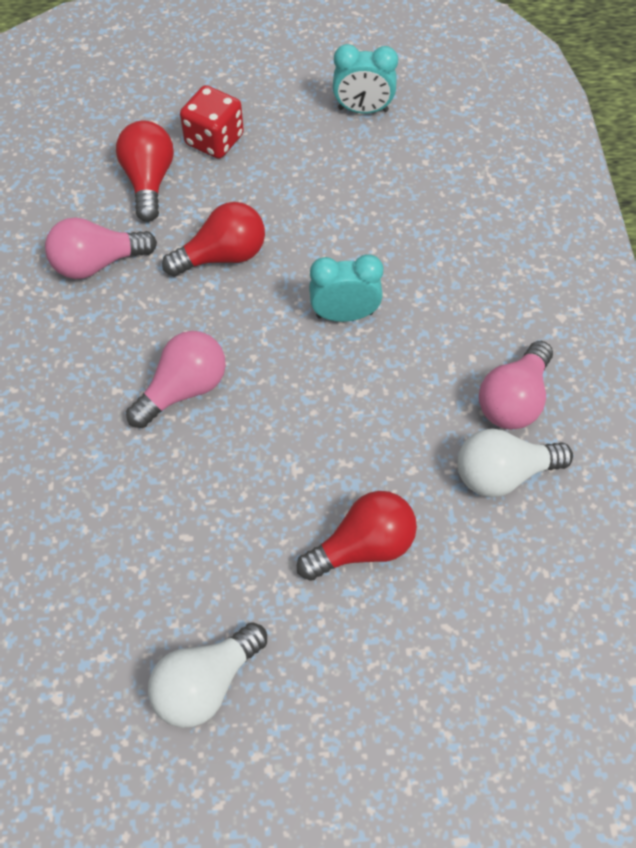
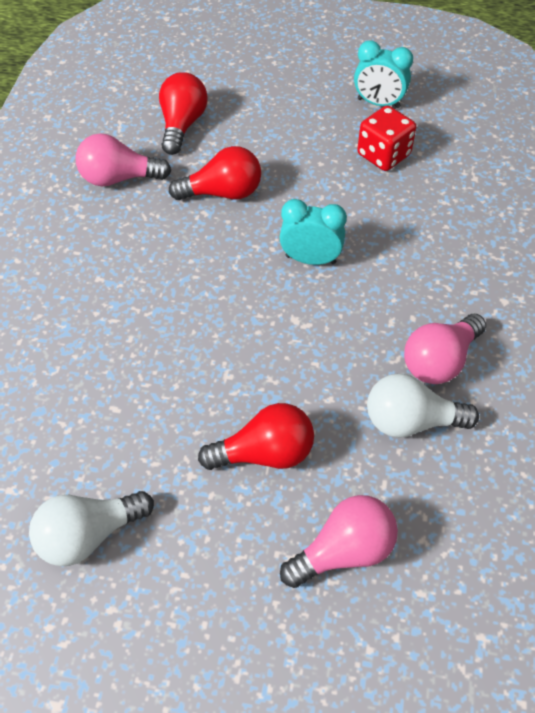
camera: 15 degrees right, 5 degrees down
(183, 389) = (154, 290): pink light bulb -> pink light bulb (343, 551)
(214, 140) = (246, 104): red dice -> red dice (383, 155)

